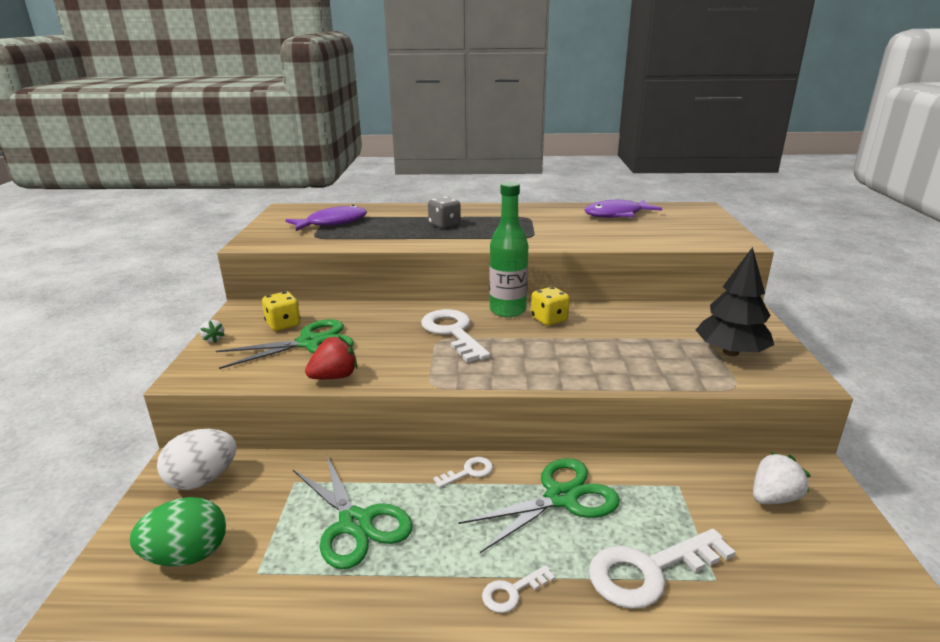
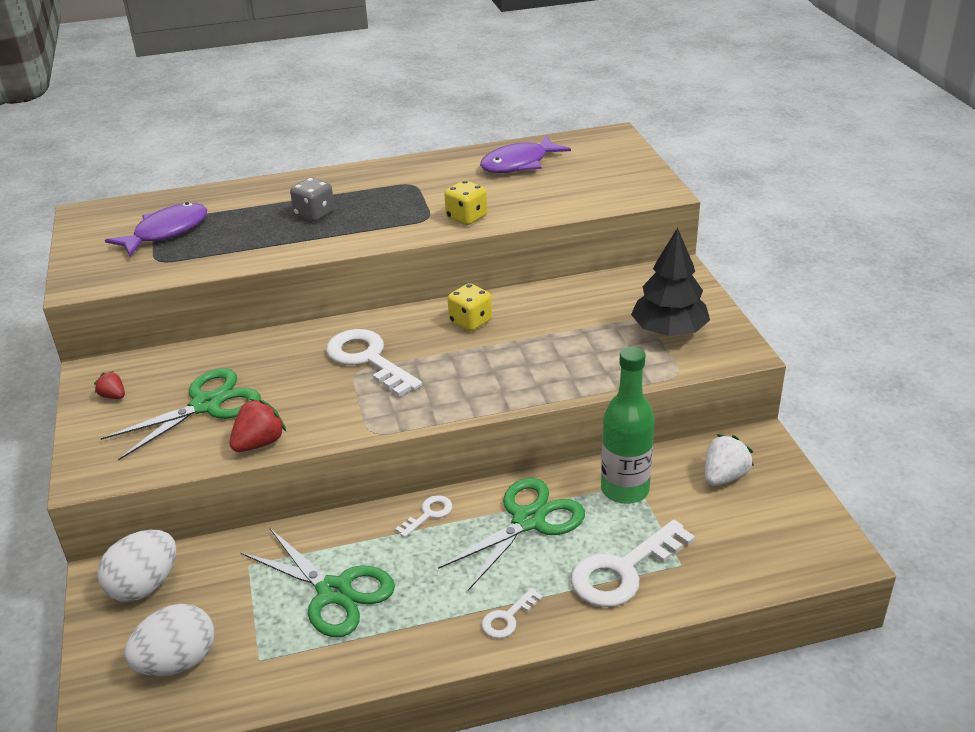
camera: 15 degrees left, 10 degrees up
(187, 555) = (177, 662): green egg -> white egg
(213, 339) = (84, 422): white strawberry -> none
(246, 326) = (113, 396): none -> red strawberry
(283, 324) = (159, 385): yellow dice -> yellow dice (466, 217)
(507, 310) = (419, 317): green bottle -> green bottle (625, 489)

